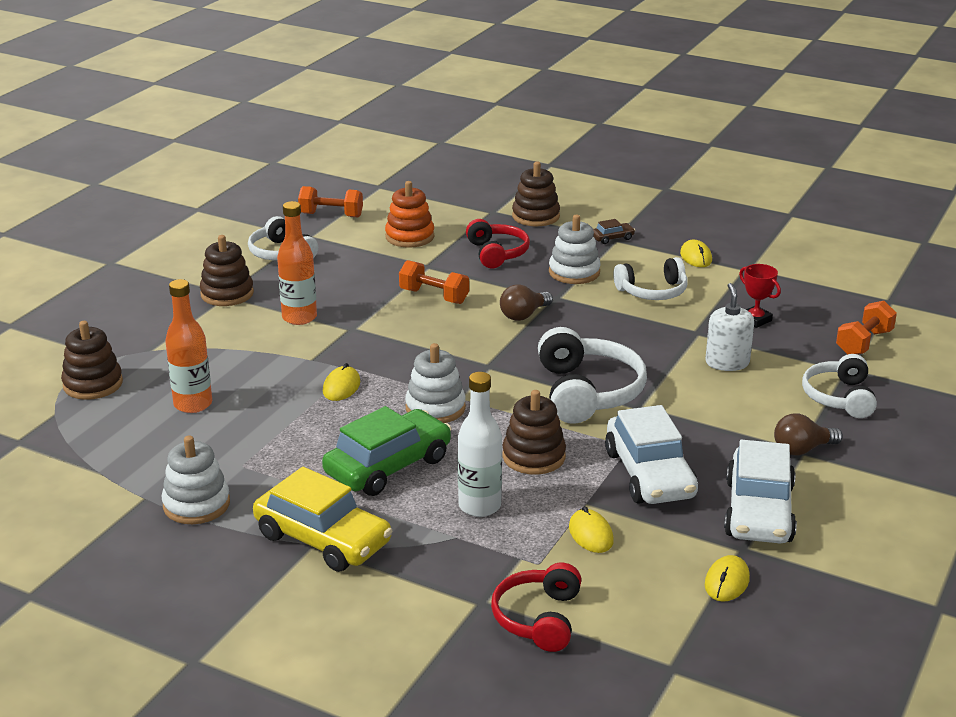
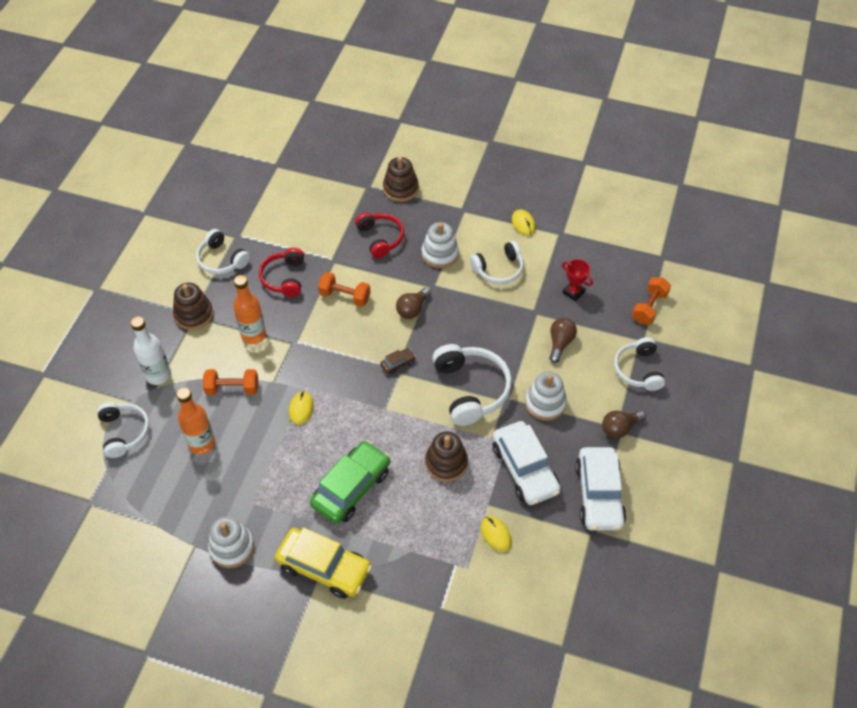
camera: 10 degrees left, 25 degrees up
(93, 384) = (124, 432): brown stacking toy -> white headphones
(331, 215) = (248, 207): orange dumbbell -> orange dumbbell (232, 388)
(409, 237) = (312, 226): orange stacking toy -> none
(435, 408) = (371, 422): white stacking toy -> white stacking toy (545, 403)
(479, 506) = (419, 518): white bottle -> white bottle (158, 375)
(538, 618) = (476, 619): red headphones -> red headphones (284, 278)
(612, 238) = (460, 208): brown car -> brown car (398, 363)
(727, 363) = (560, 343): white soap dispenser -> brown light bulb
(727, 582) = (587, 565): yellow mouse -> none

